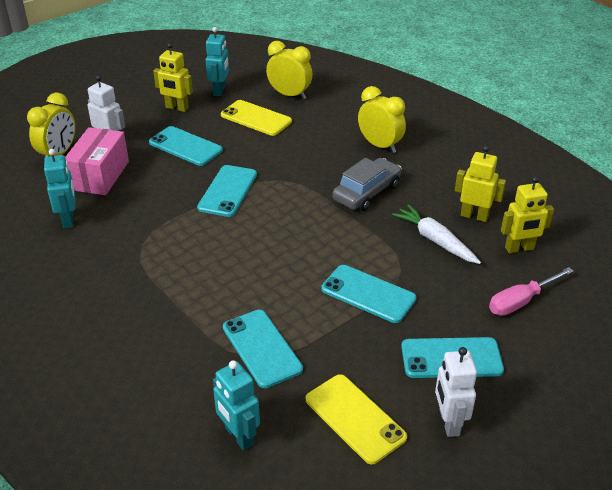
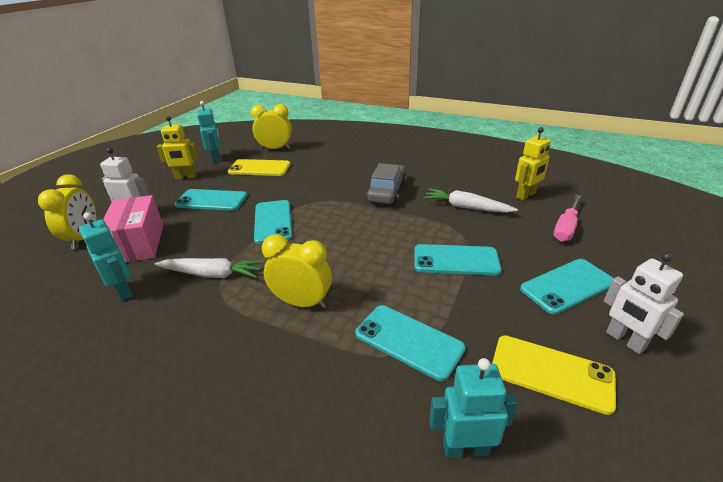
camera: 25 degrees left, 5 degrees down
(143, 229) = (212, 274): none -> white carrot
(238, 436) = (465, 448): turquoise robot -> turquoise robot turned 150 degrees clockwise
(380, 145) = (369, 162): yellow clock -> yellow clock (302, 303)
(474, 216) = (475, 185): yellow robot -> none

